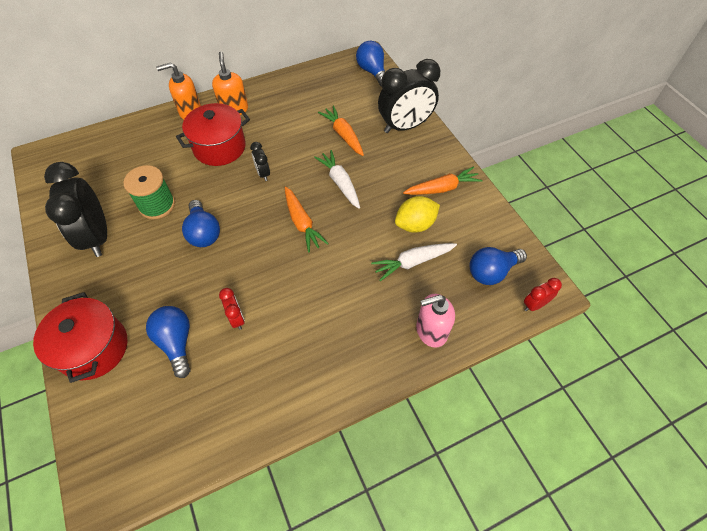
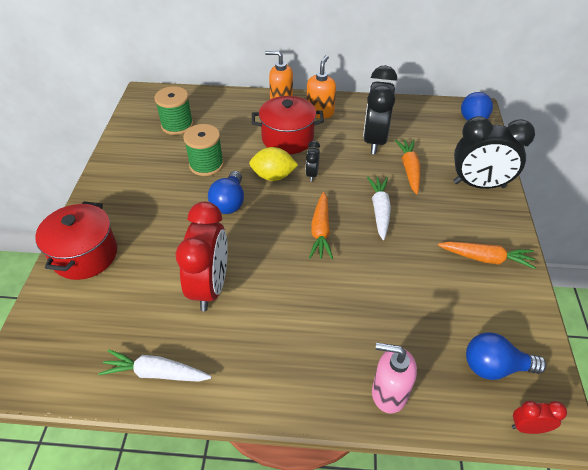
camera: 30 degrees right, 10 degrees down
(97, 236) = (145, 170): black clock -> black clock (374, 140)
(99, 176) = (177, 125): none -> green spool
(176, 342) = (148, 282): blue light bulb -> none
(237, 318) = (210, 287): red clock -> red clock, size x2.20
(412, 262) = (410, 316): white carrot -> white carrot (156, 373)
(415, 224) = (434, 281): yellow lemon -> yellow lemon (273, 176)

